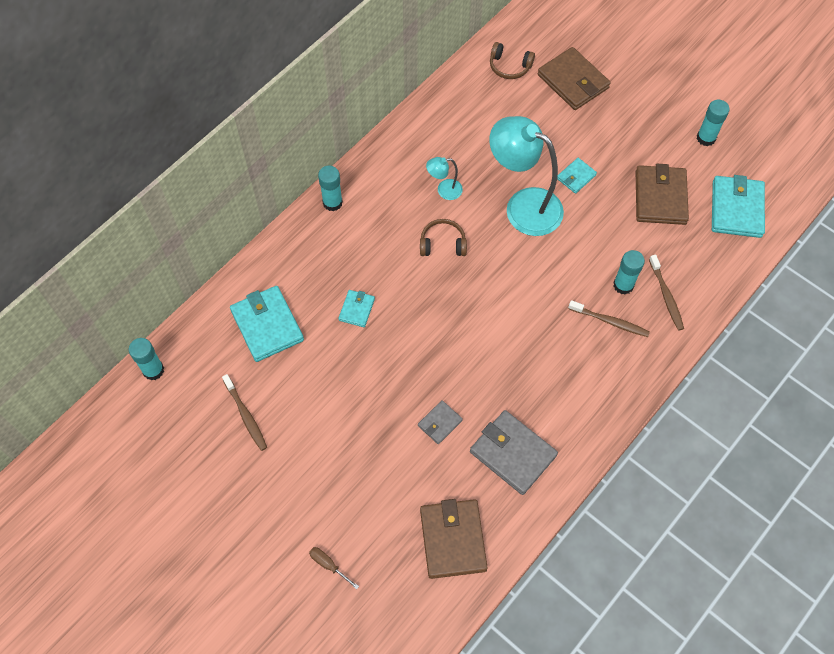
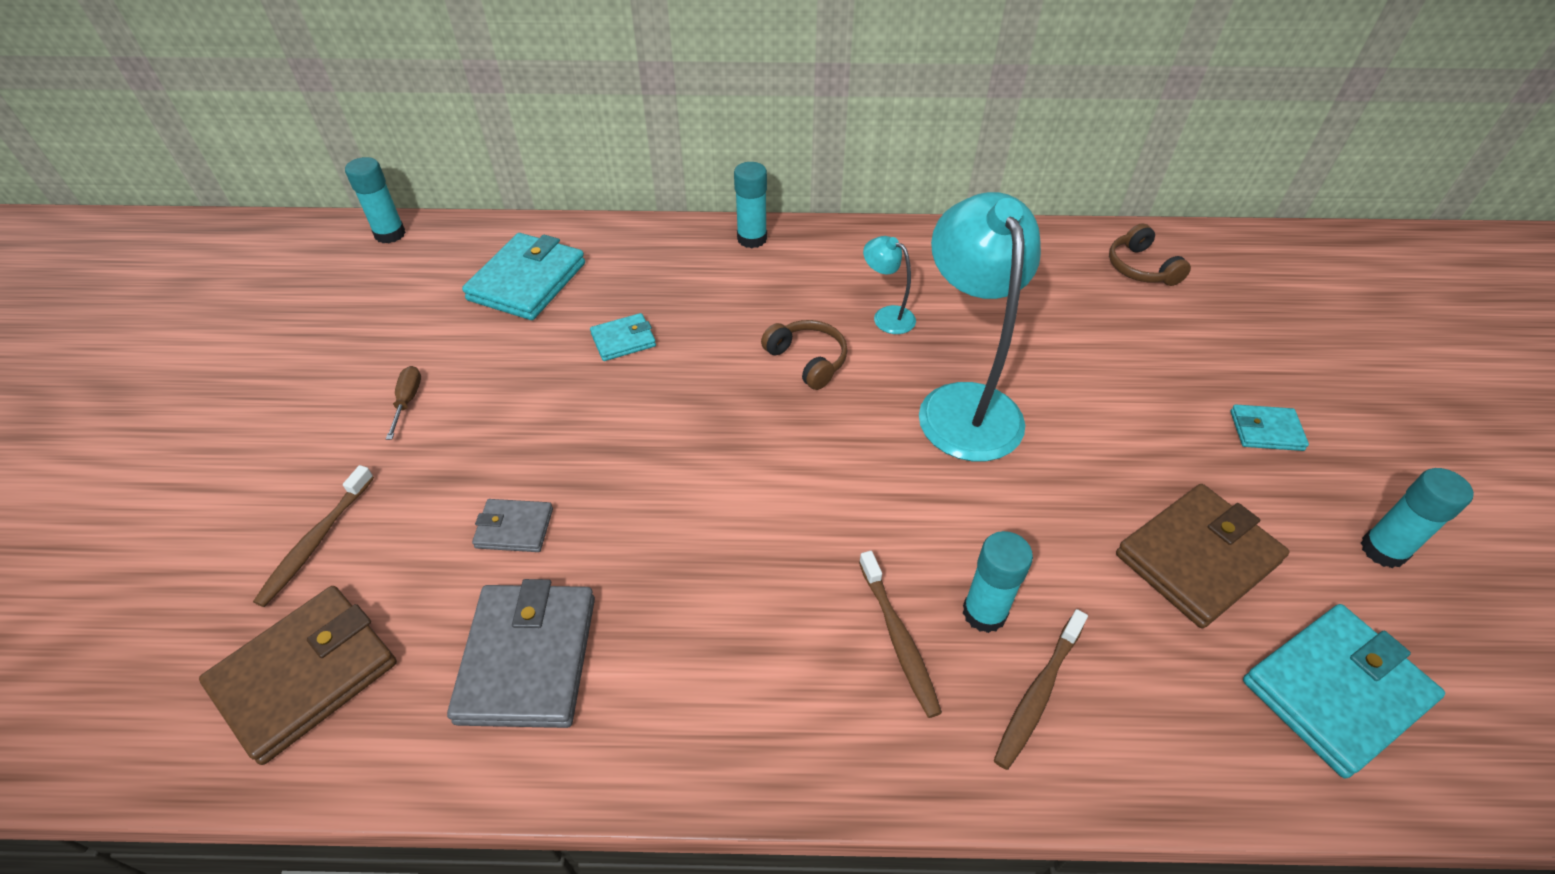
camera: 50 degrees right, 15 degrees down
(245, 415) = (381, 333): brown toothbrush -> brown toothbrush (316, 541)
(328, 565) = (180, 543): brown screwdriver -> brown screwdriver (408, 400)
(573, 81) = (1217, 337): brown wallet -> none
(576, 177) = (1085, 431): turquoise wallet -> turquoise wallet (1266, 431)

